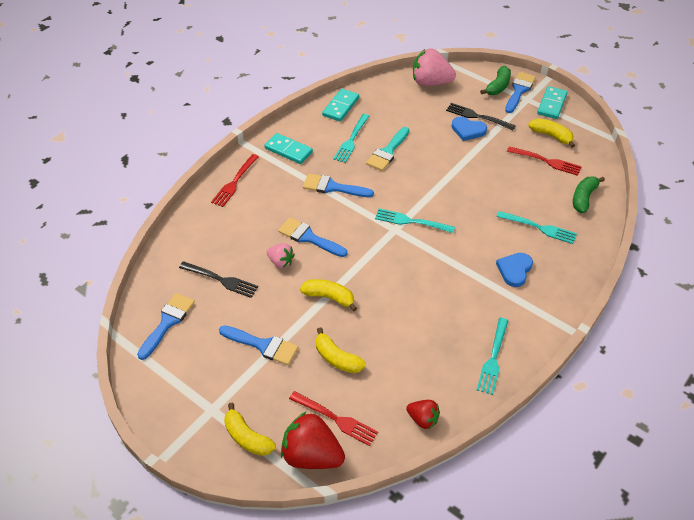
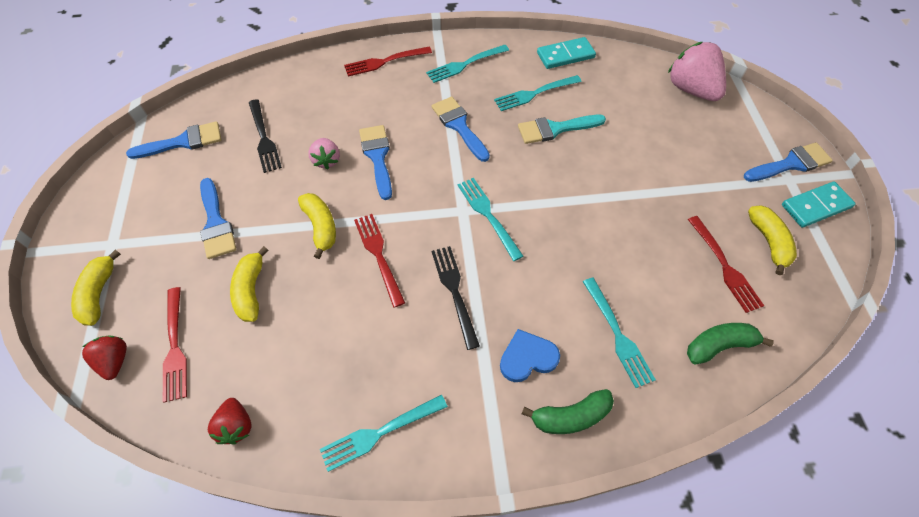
camera: 45 degrees right, 10 degrees up
(288, 150) = (465, 64): turquoise domino -> turquoise fork
(312, 455) = (115, 361): red strawberry -> red strawberry, size x0.55
(382, 285) = (378, 255): none -> red fork
(468, 130) = (671, 166): blue heart -> none
(477, 116) = (701, 159): black fork -> black fork (454, 291)
(498, 86) = (768, 142): green banana -> green banana (570, 416)

